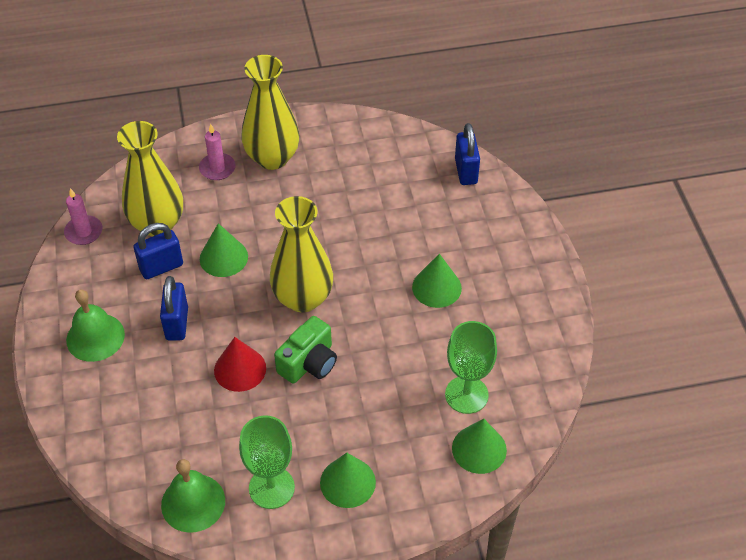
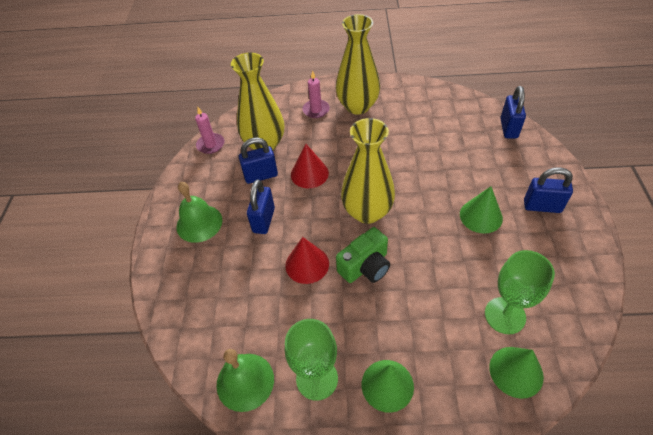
camera: 15 degrees right, 0 degrees up
(223, 257) = (309, 173): green cone -> red cone
(505, 267) = (542, 206): none -> blue padlock

